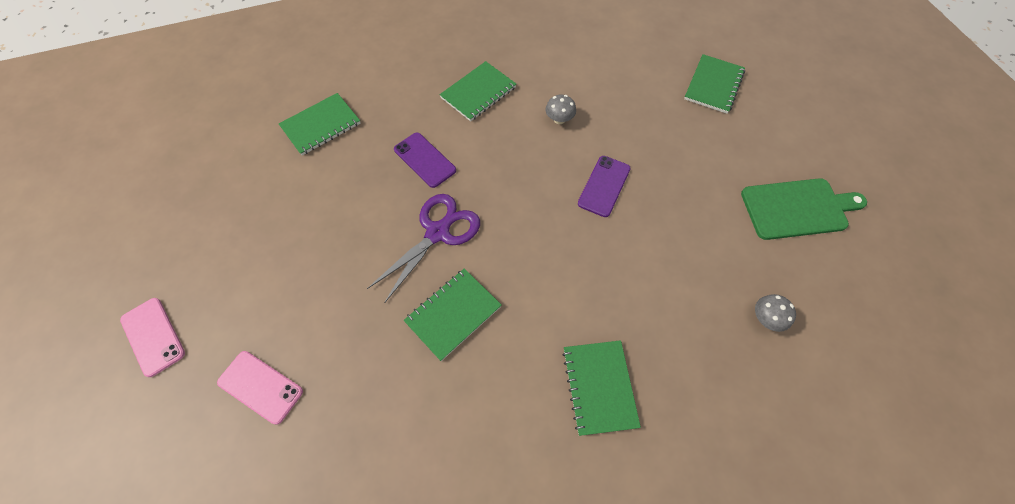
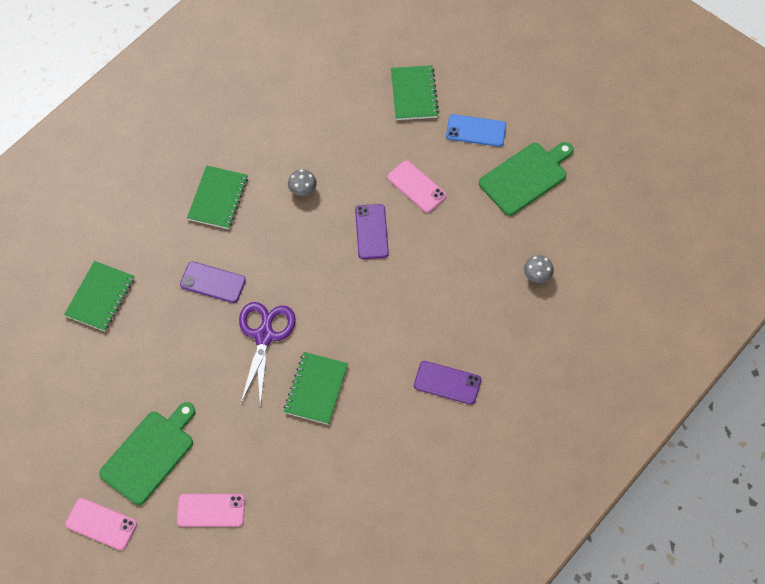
camera: 30 degrees left, 0 degrees up
(251, 291) = (150, 454): none -> green cutting board
(599, 387) = (447, 382): green notebook -> purple phone
(673, 165) = (416, 186): none -> pink phone
(762, 142) = (476, 131): none -> blue phone

